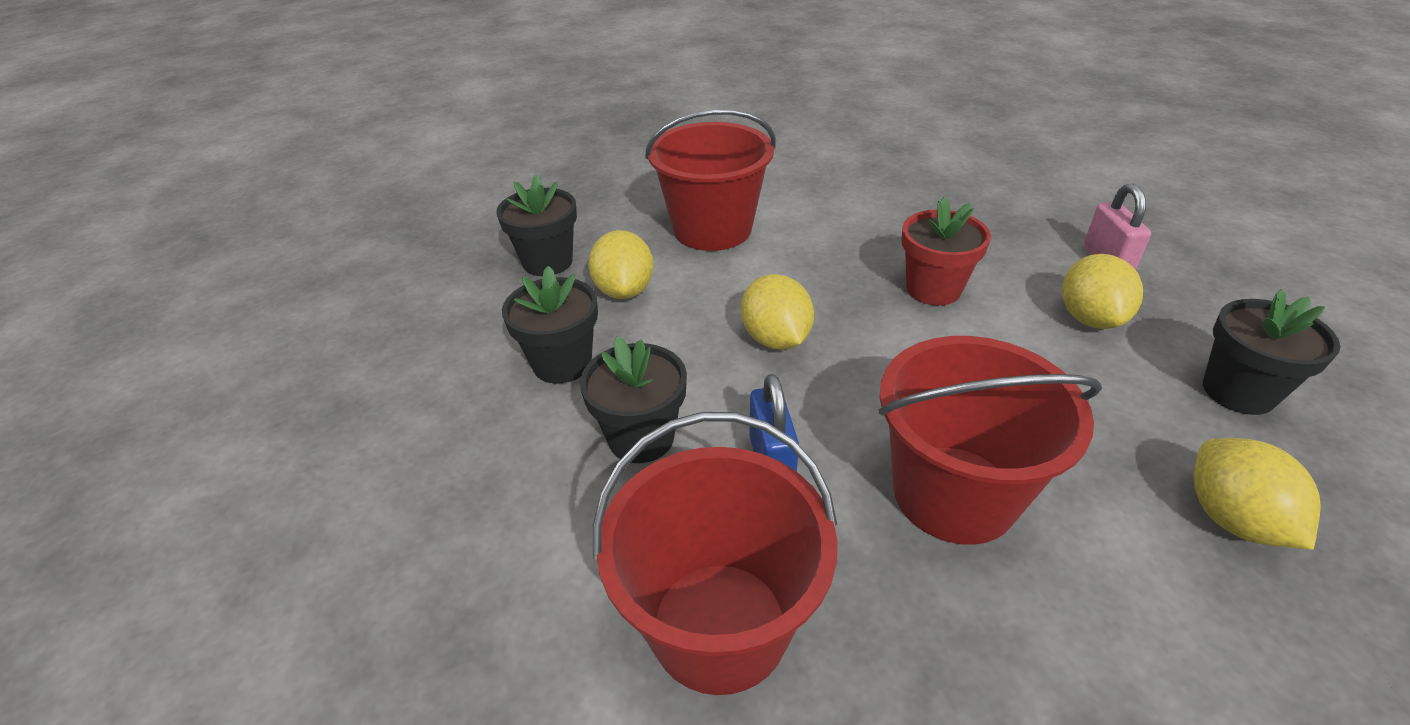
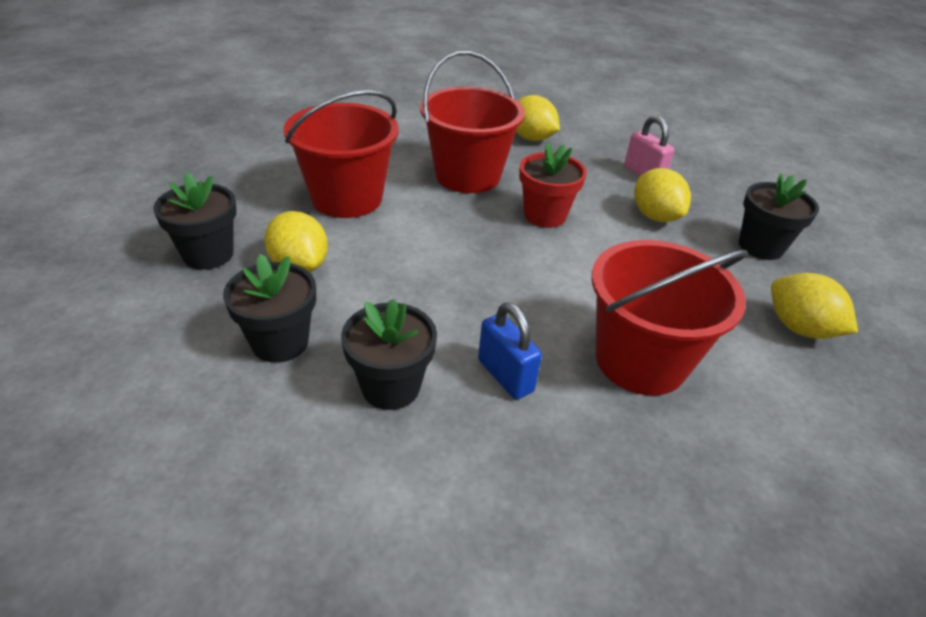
camera: 30 degrees left, 0 degrees up
(719, 625) = (539, 512): red bucket -> red bucket (467, 176)
(775, 339) = (452, 278): yellow lemon -> yellow lemon (531, 138)

